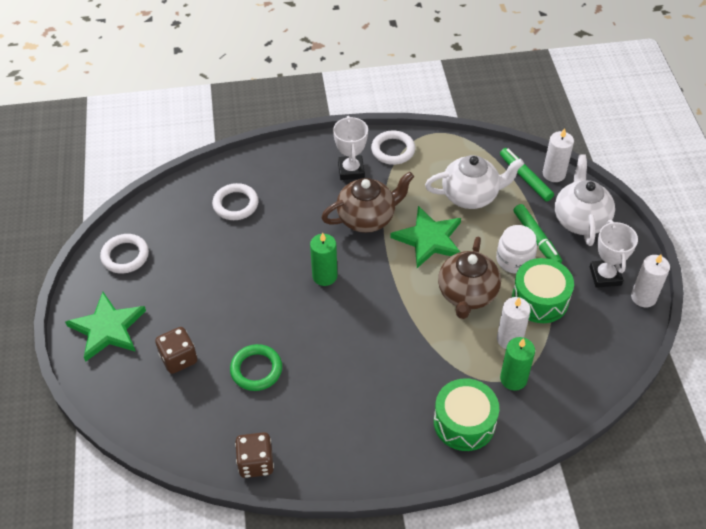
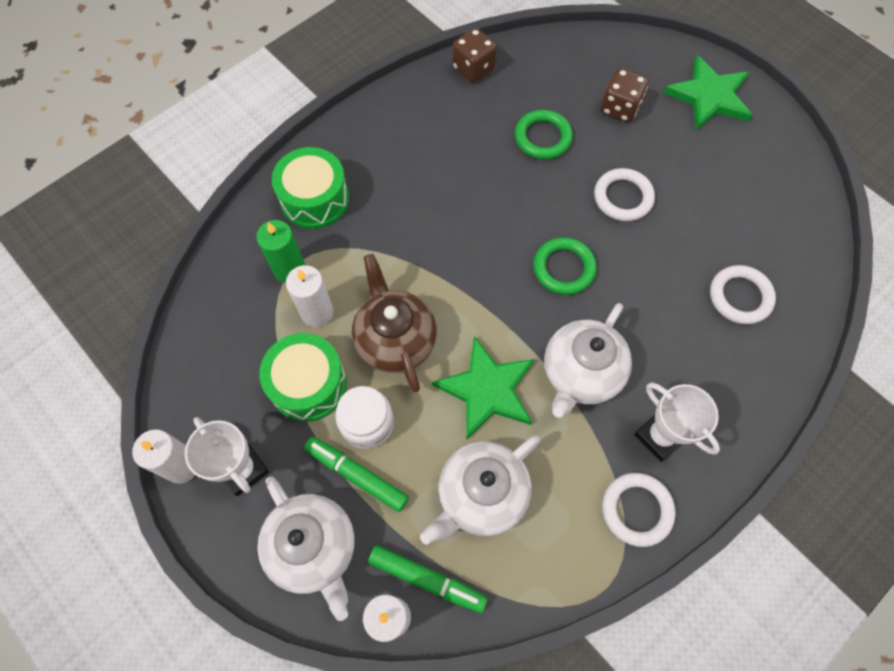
camera: 145 degrees right, 15 degrees up
(125, 256) = (778, 169): white ring -> white ring (623, 197)
(324, 276) = (564, 268): green candle -> green ring
(367, 218) = (580, 373): brown teapot -> white teapot

